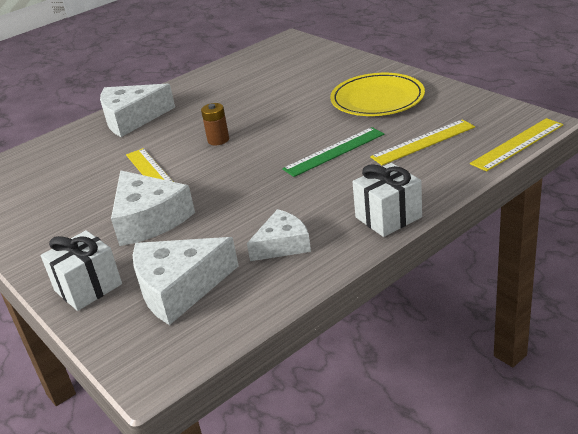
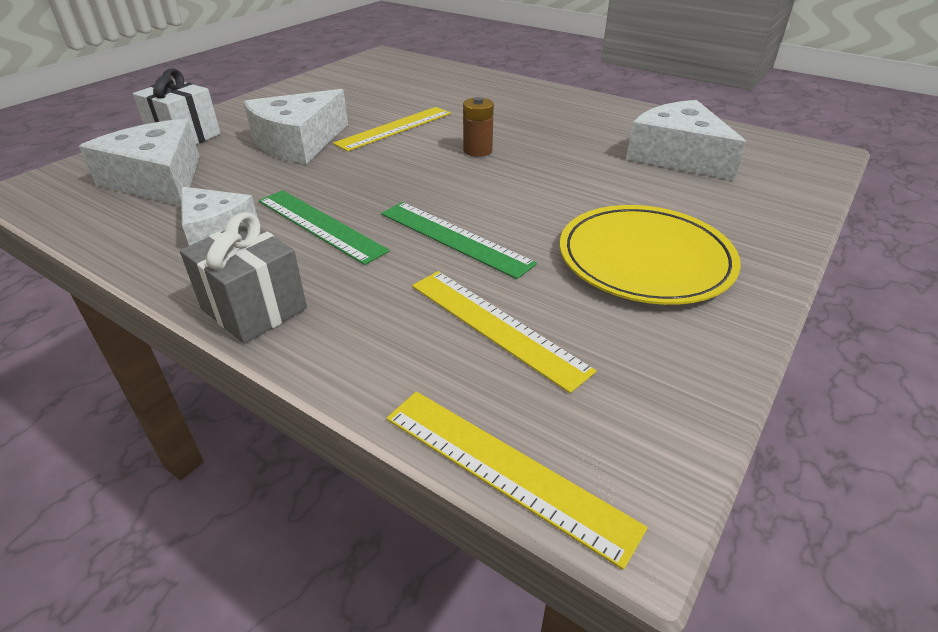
camera: 70 degrees right, 5 degrees up
(132, 119) = (521, 96): white cheese -> white cheese (678, 156)
(297, 200) = (320, 225): none -> green ruler
(388, 217) = (254, 308): white gift -> grey gift

